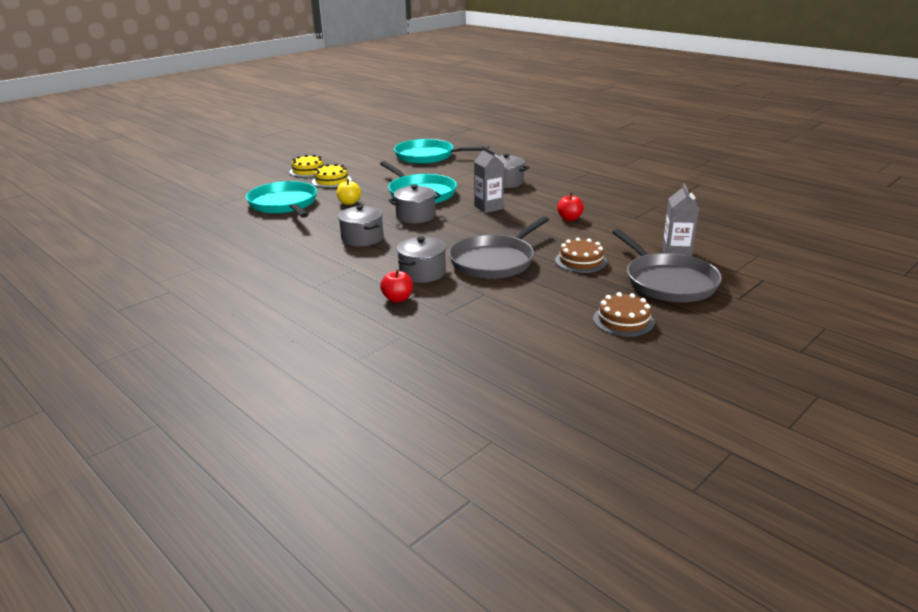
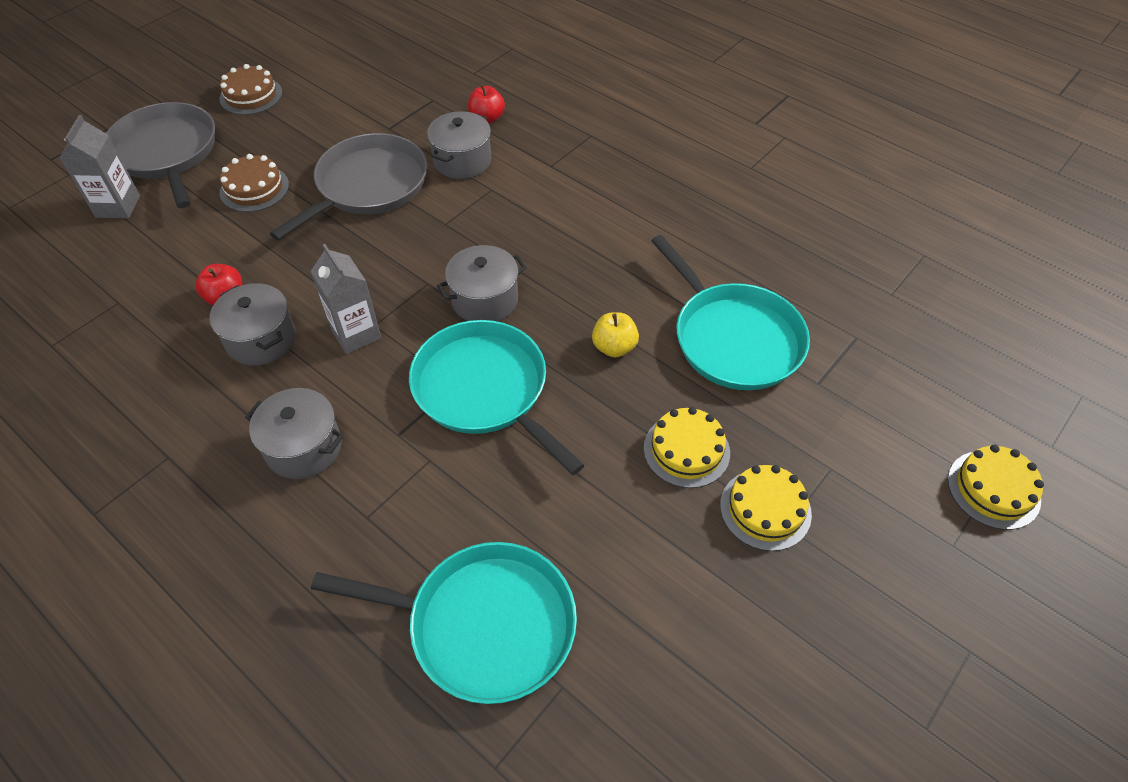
camera: 175 degrees right, 25 degrees up
(210, 173) = (993, 489): none -> yellow cake
(362, 238) = (558, 233): grey pot -> grey pot (261, 339)

